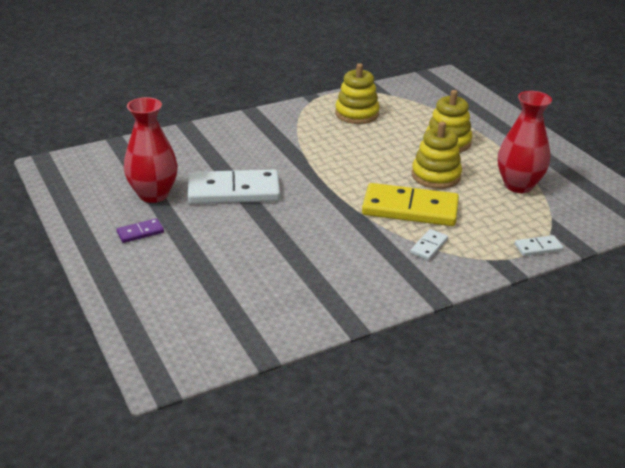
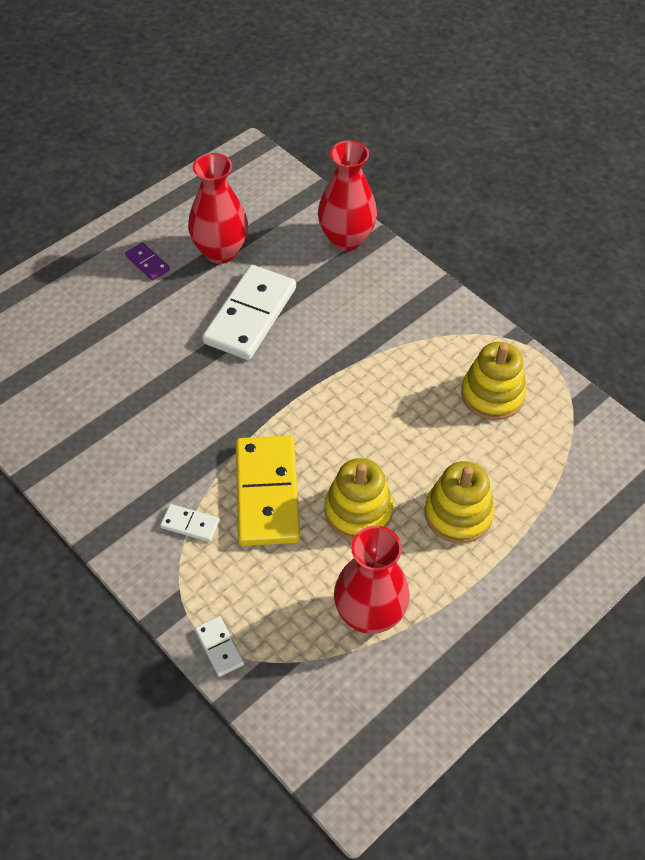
camera: 75 degrees right, 20 degrees up
(181, 139) = (346, 239): none -> red vase
(234, 191) = (250, 315): white domino -> white domino turned 45 degrees clockwise

